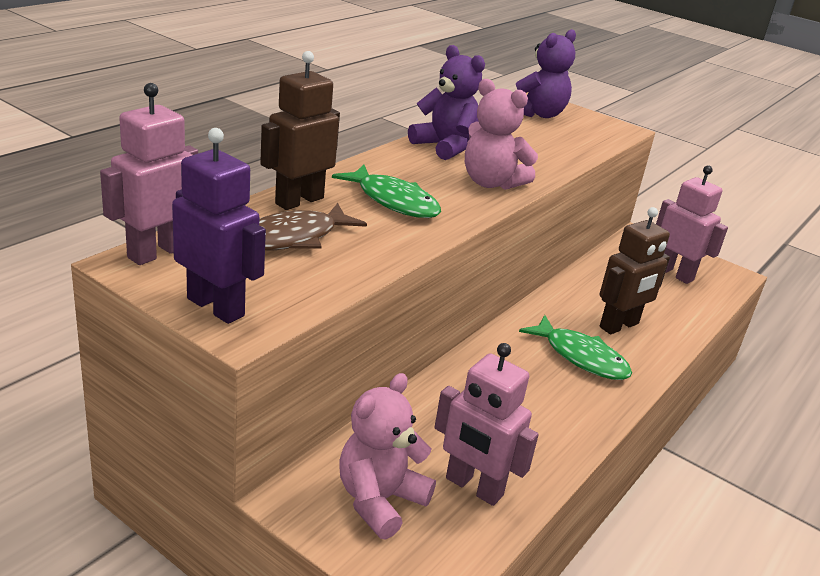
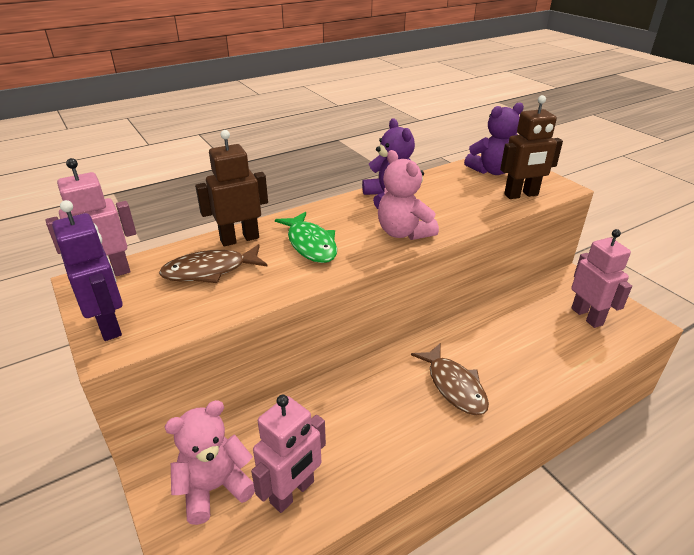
camera: 25 degrees right, 5 degrees up
(473, 487) = (292, 492): pink robot -> pink robot turned 105 degrees counterclockwise
(581, 357) = (454, 386): green fish -> brown fish
(619, 326) = (506, 361): brown robot -> brown robot (521, 195)

